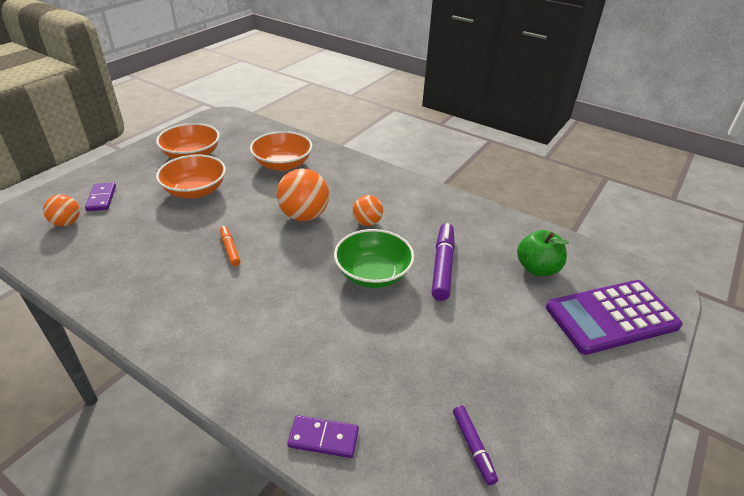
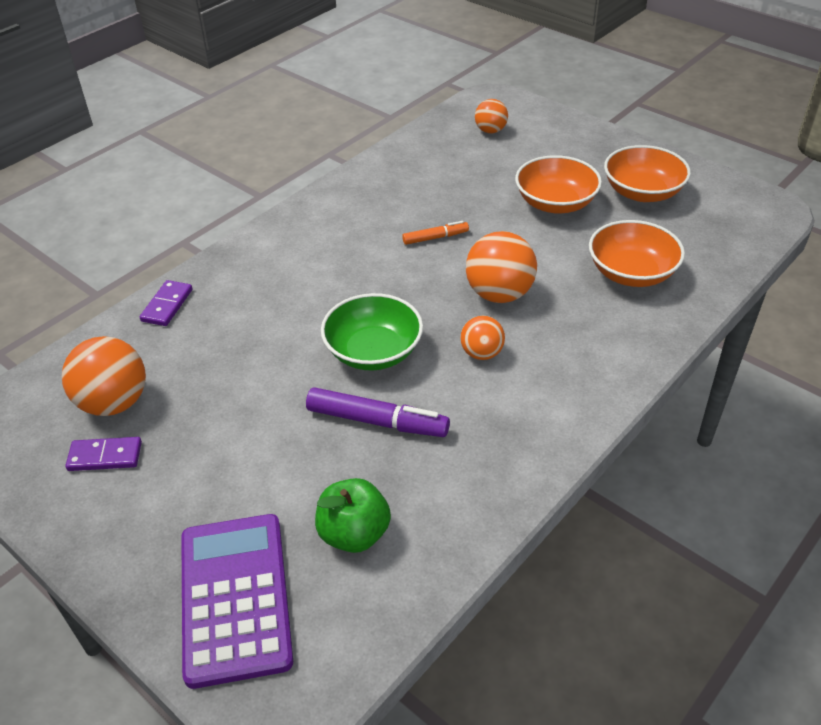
camera: 100 degrees right, 5 degrees up
(101, 198) = (536, 143): purple domino -> purple domino (105, 456)
(473, 447) = (114, 403): purple marker -> orange ball

